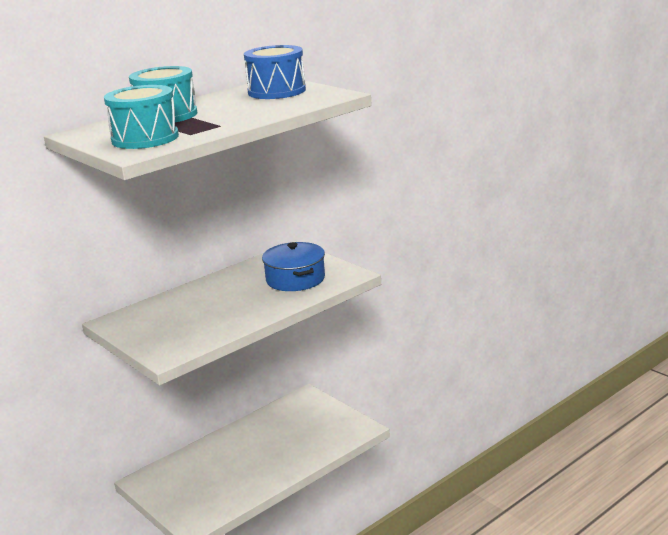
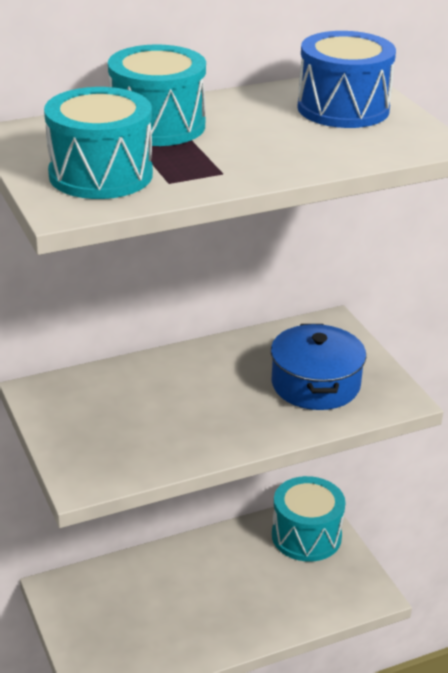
camera: 15 degrees right, 10 degrees up
(305, 409) = (306, 536): none -> turquoise drum

